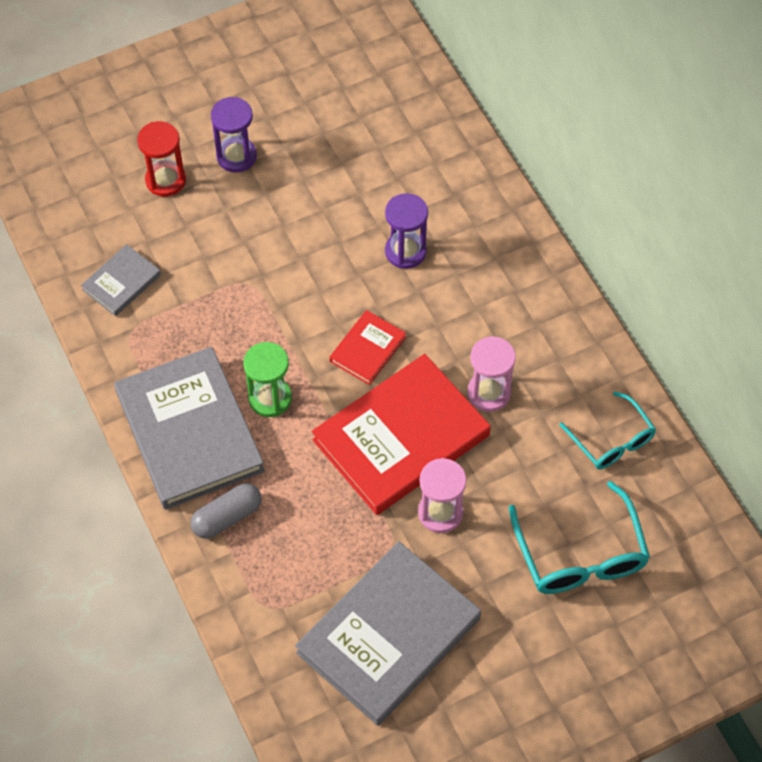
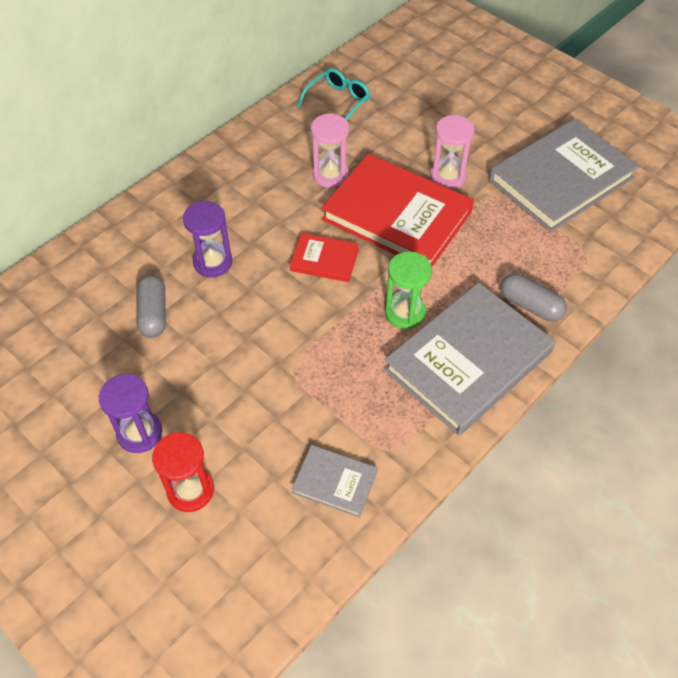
camera: 110 degrees left, 5 degrees down
(361, 190) = (153, 314): none -> grey capsule
(388, 636) = (561, 179): grey book -> grey book turned 60 degrees counterclockwise
(580, 554) = (436, 98): turquoise glasses -> none

